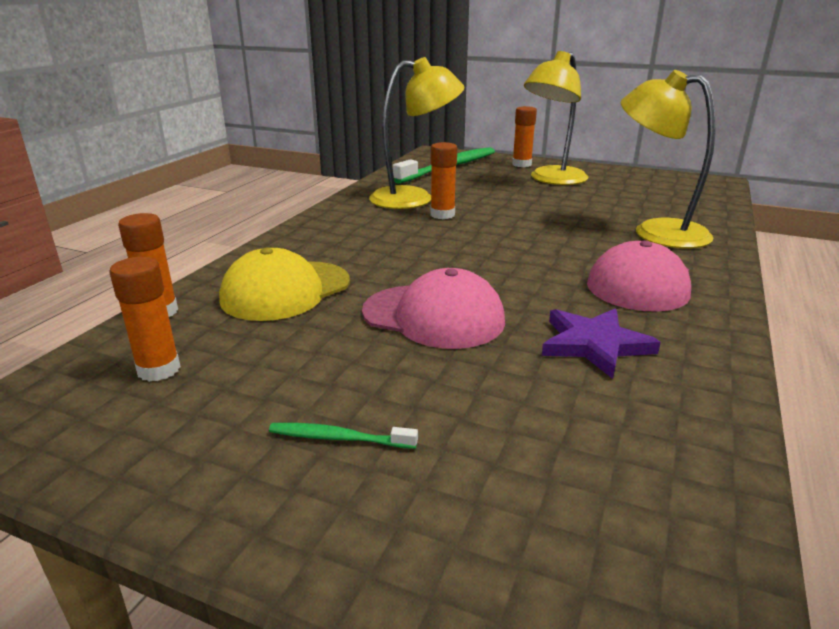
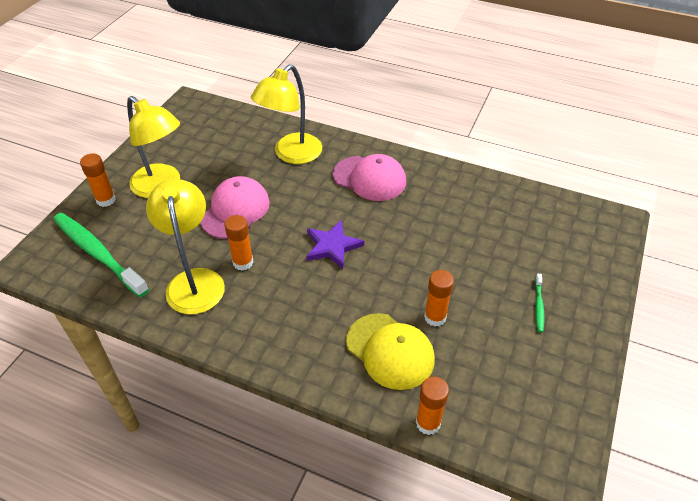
camera: 90 degrees left, 20 degrees up
(159, 370) = (498, 398): orange glue stick -> orange glue stick (435, 317)
(433, 316) = (420, 271): pink cap -> pink cap (235, 210)
(594, 344) = (443, 209): purple star -> purple star (332, 246)

